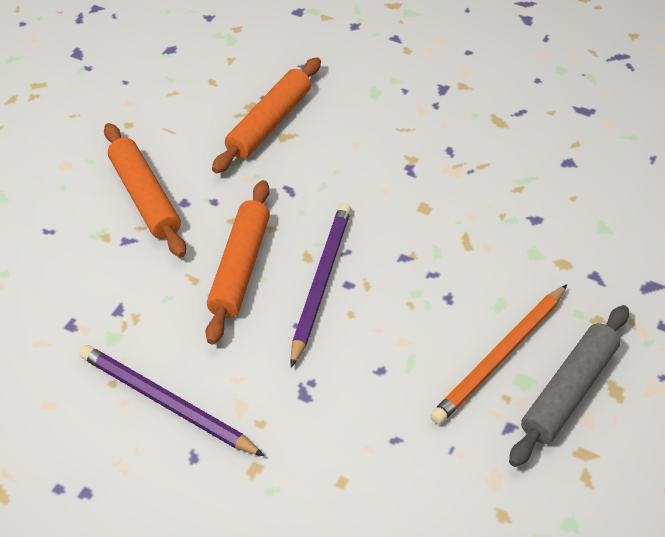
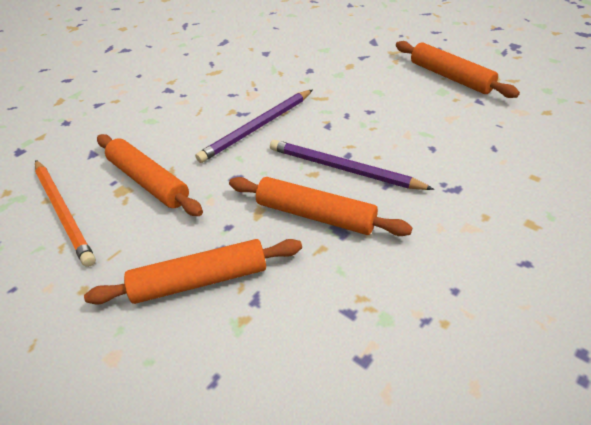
camera: 75 degrees left, 5 degrees down
(166, 403) = (468, 279): purple pencil -> purple pencil (257, 127)
(500, 357) = (423, 97): orange pencil -> orange pencil (64, 212)
(568, 391) = (450, 77): grey rolling pin -> orange rolling pin

